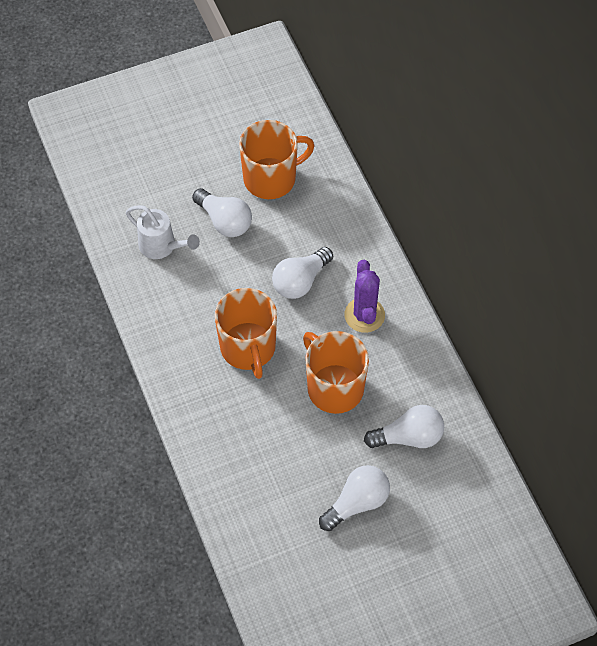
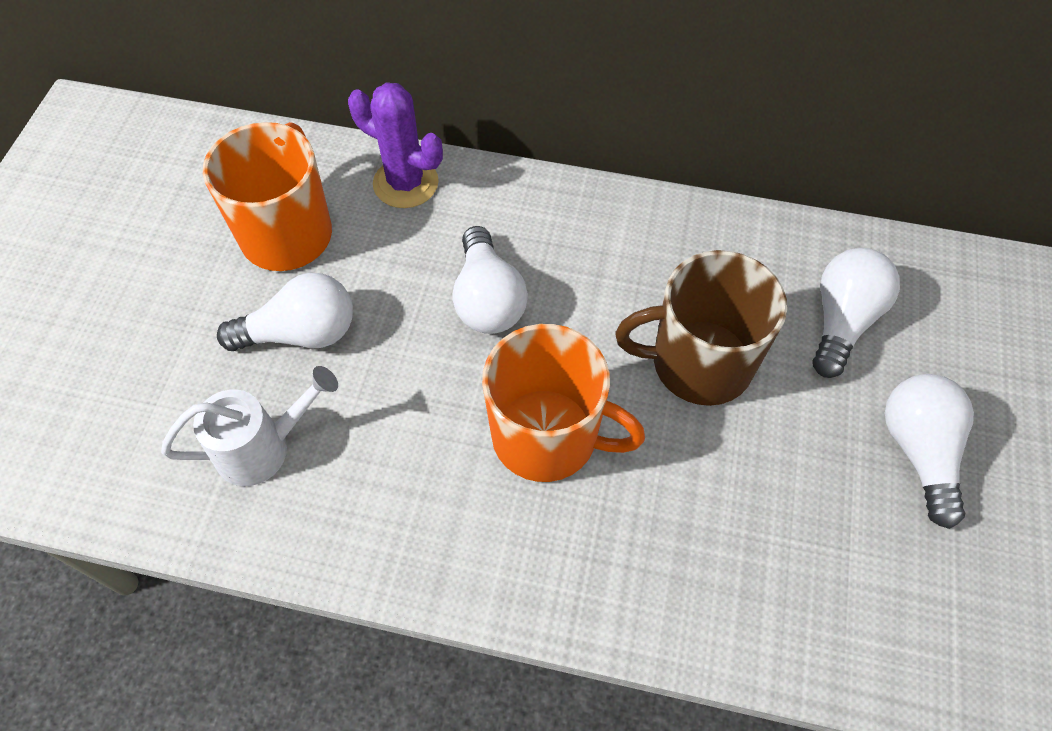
camera: 55 degrees left, 0 degrees up
(334, 387) = (699, 363): orange mug -> brown mug
(364, 315) = (605, 257): purple cactus -> purple cactus (405, 183)

